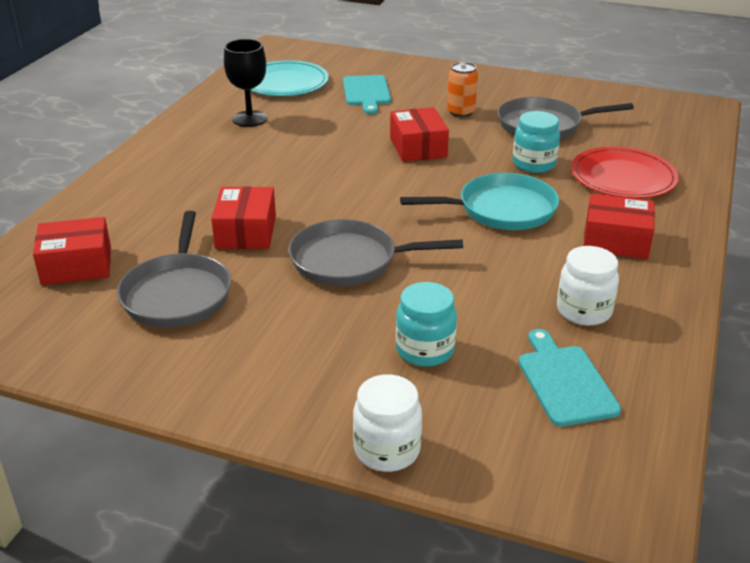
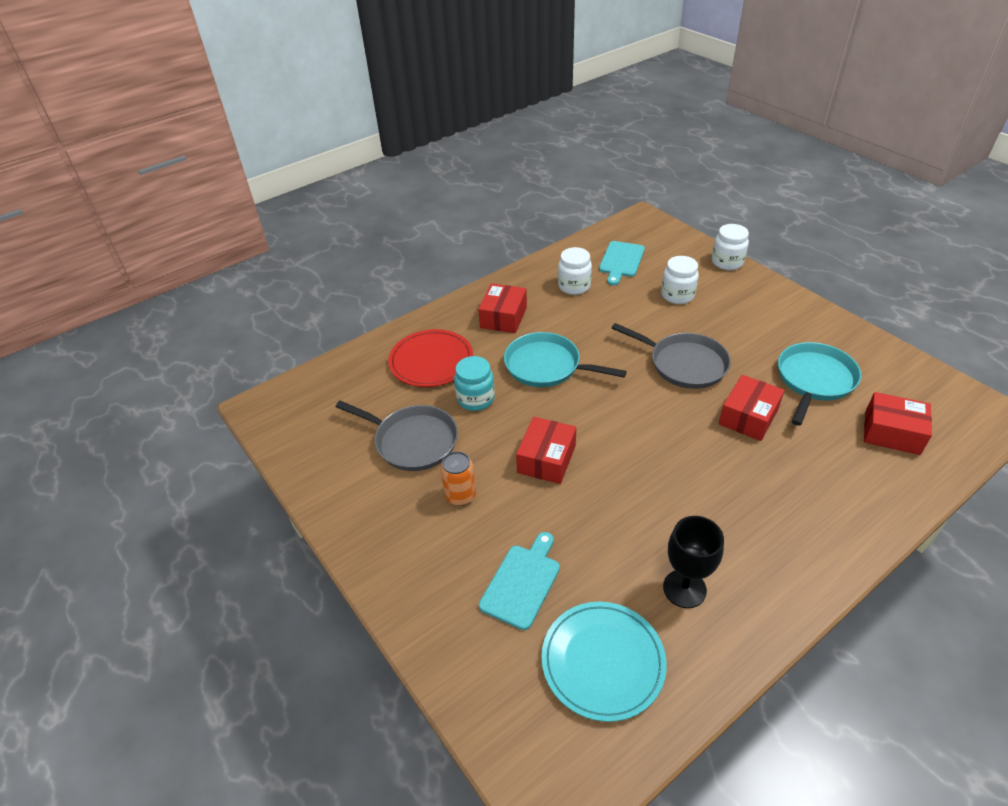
camera: 145 degrees left, 10 degrees up
(177, 293) = (814, 380): grey pan -> turquoise pan
(425, 350) = (677, 295): turquoise jar -> white jar
(616, 240) = (503, 317): red box -> red box turned 60 degrees clockwise

